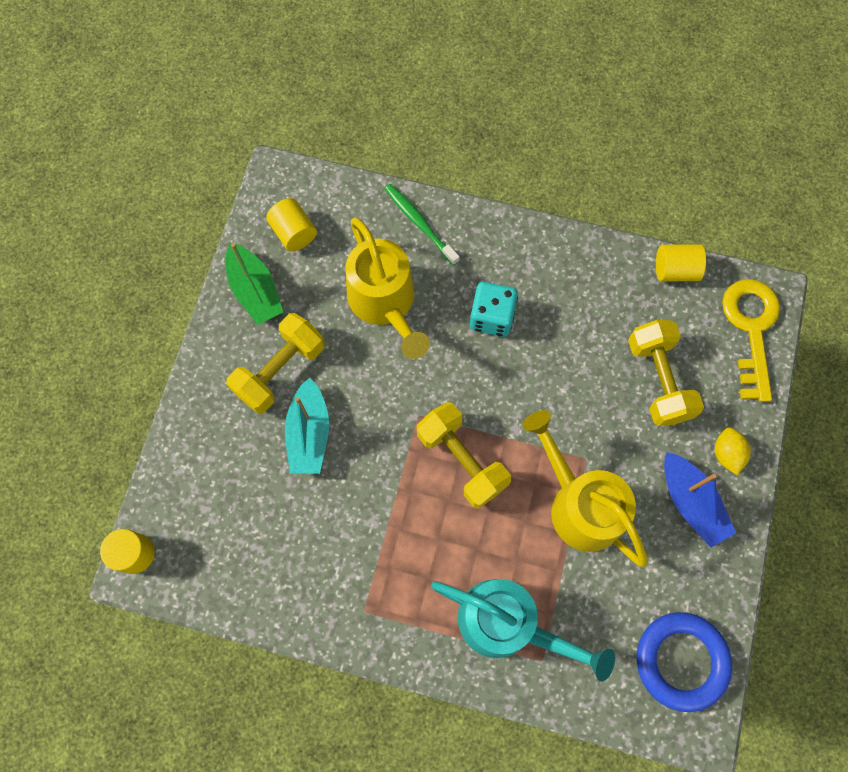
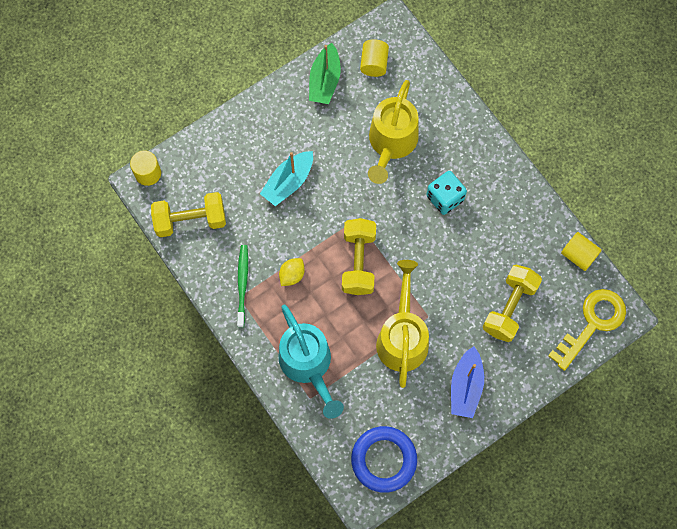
camera: 40 degrees right, 0 degrees up
(280, 371) = (301, 136): yellow dumbbell -> yellow dumbbell (190, 220)
(419, 223) = (451, 112): green toothbrush -> green toothbrush (242, 284)
(726, 454) = (511, 378): yellow lemon -> yellow lemon (292, 275)

